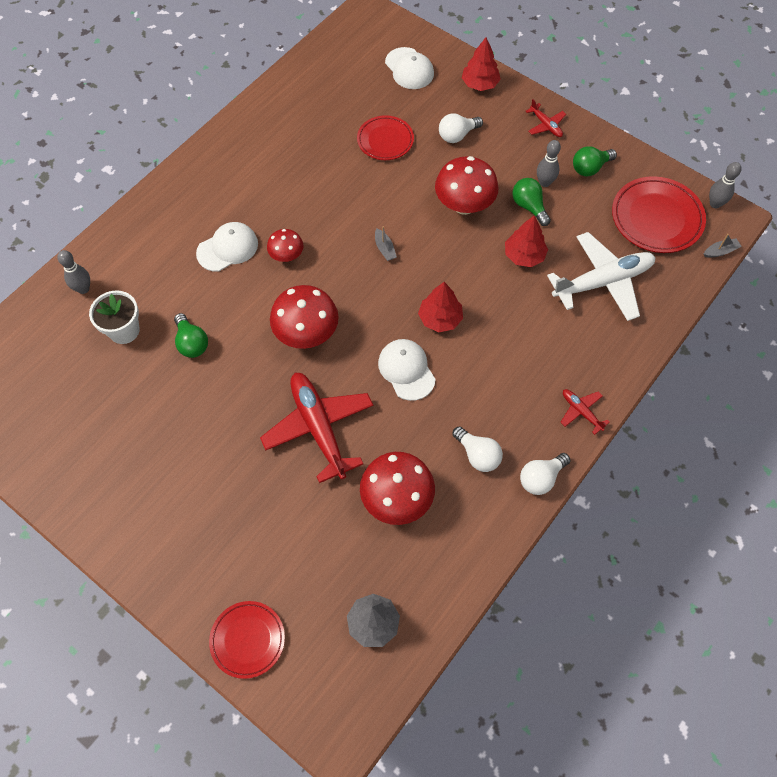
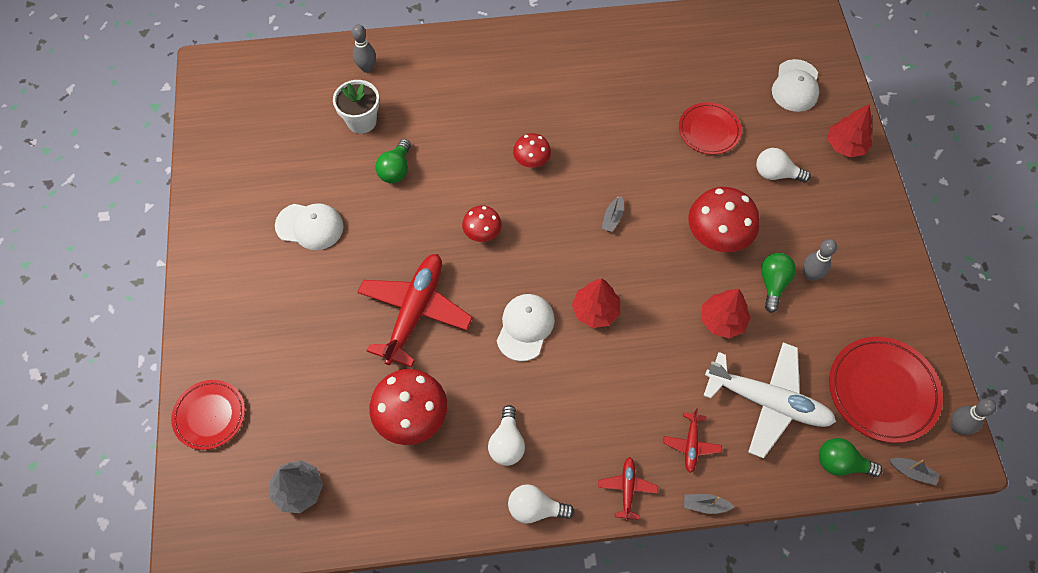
camera: 45 degrees right, 0 degrees up
(227, 248) = (495, 119): white cap -> white cap (310, 226)
(306, 333) = (482, 233): red mushroom -> red mushroom, size x0.57
(546, 125) = (867, 227): red plane -> red plane (691, 444)
(590, 168) = (867, 296): green light bulb -> green light bulb (841, 463)
(635, 377) = (705, 505): none -> grey boat

